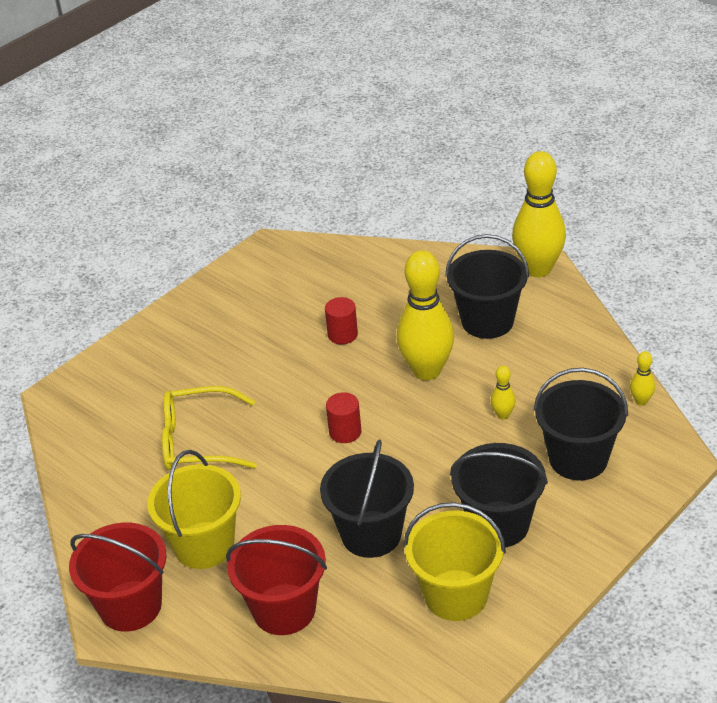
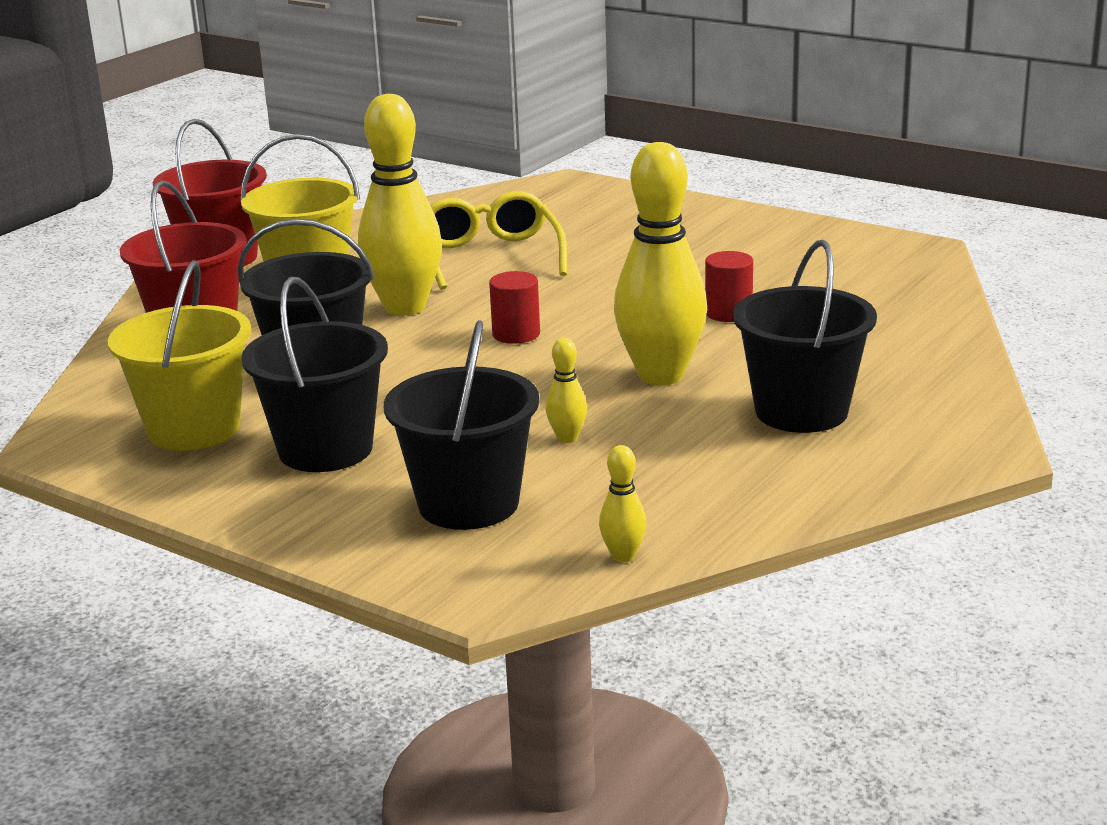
camera: 80 degrees right, 15 degrees down
(538, 269) = (972, 445): yellow bowling pin -> yellow bowling pin (405, 307)

